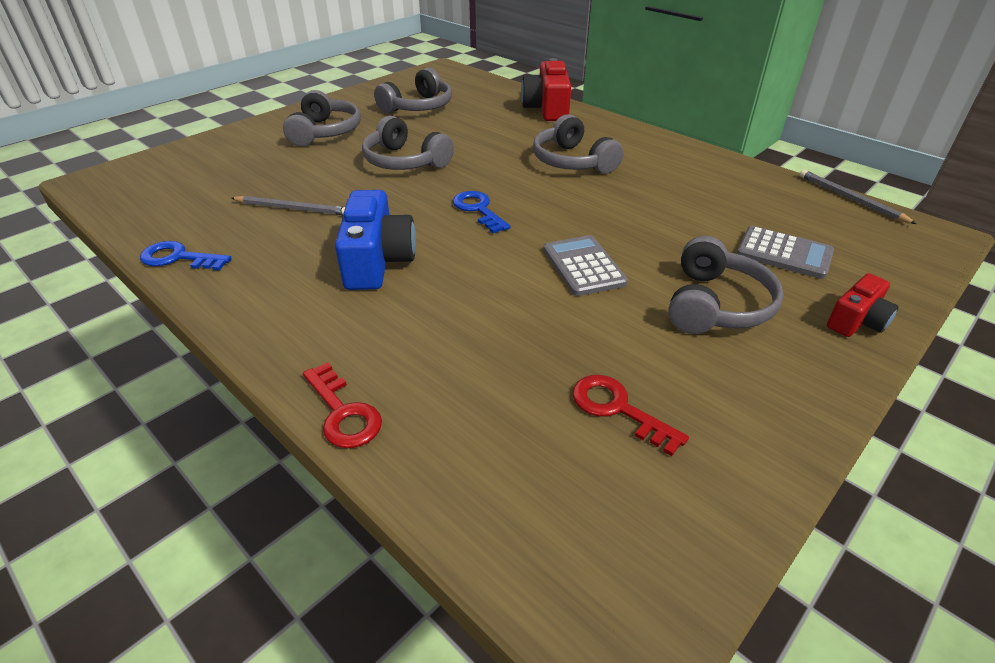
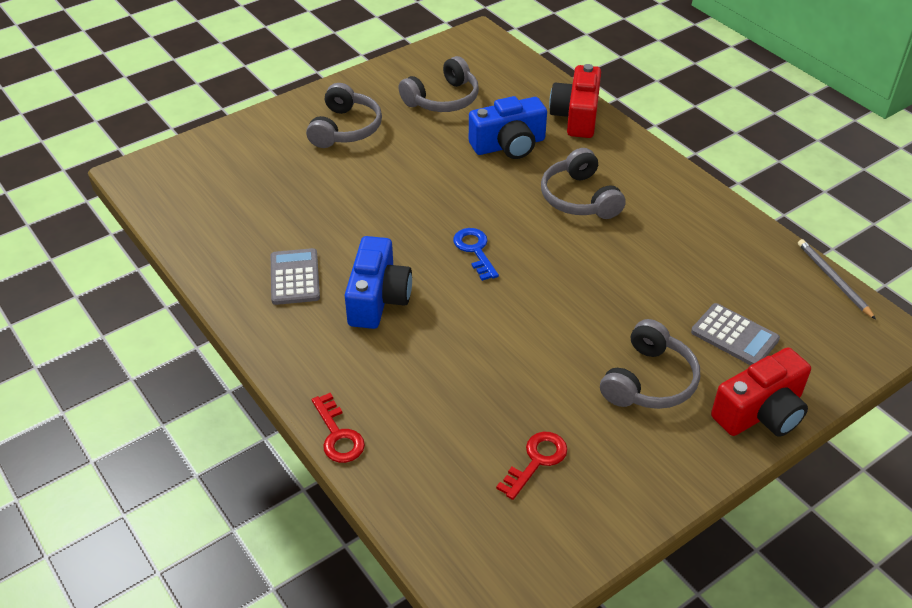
camera: 10 degrees right, 5 degrees up
(179, 258) = (215, 274): blue key -> none
(292, 208) = (310, 229): grey pencil -> none
(405, 161) = (418, 179): grey headphones -> none
(490, 131) = (509, 145): none -> blue camera
(583, 266) = (551, 327): grey calculator -> grey calculator (295, 277)
(618, 409) = (536, 461): red key -> red key turned 75 degrees clockwise
(857, 321) = (761, 412): red camera -> red camera, size x1.70

